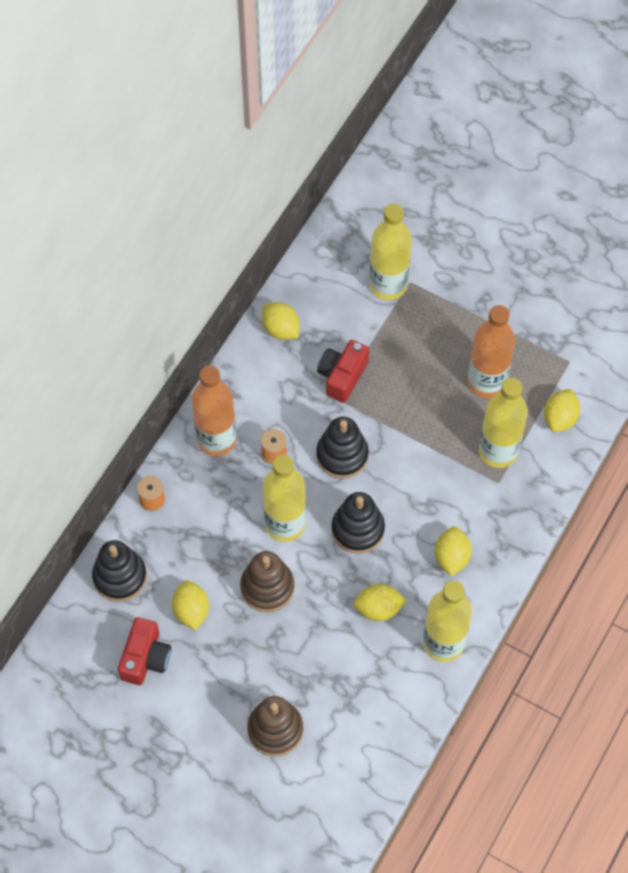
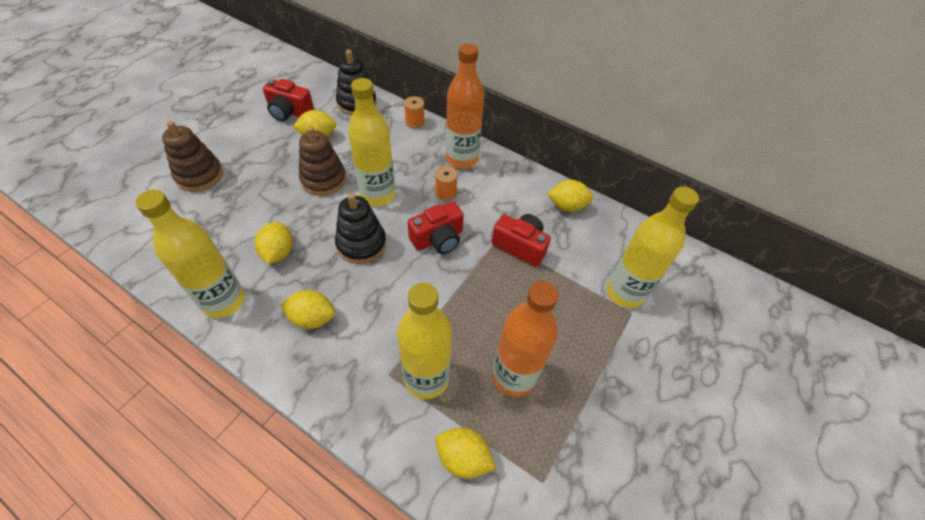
camera: 90 degrees right, 10 degrees down
(281, 329) = (567, 206): yellow lemon -> yellow lemon turned 45 degrees clockwise
(342, 455) = (438, 239): black stacking toy -> red camera

